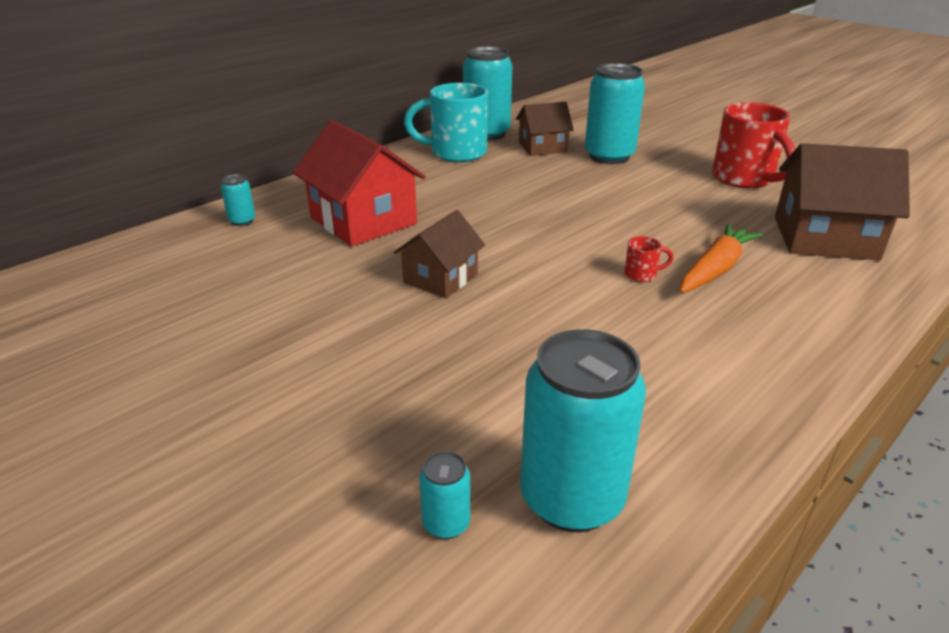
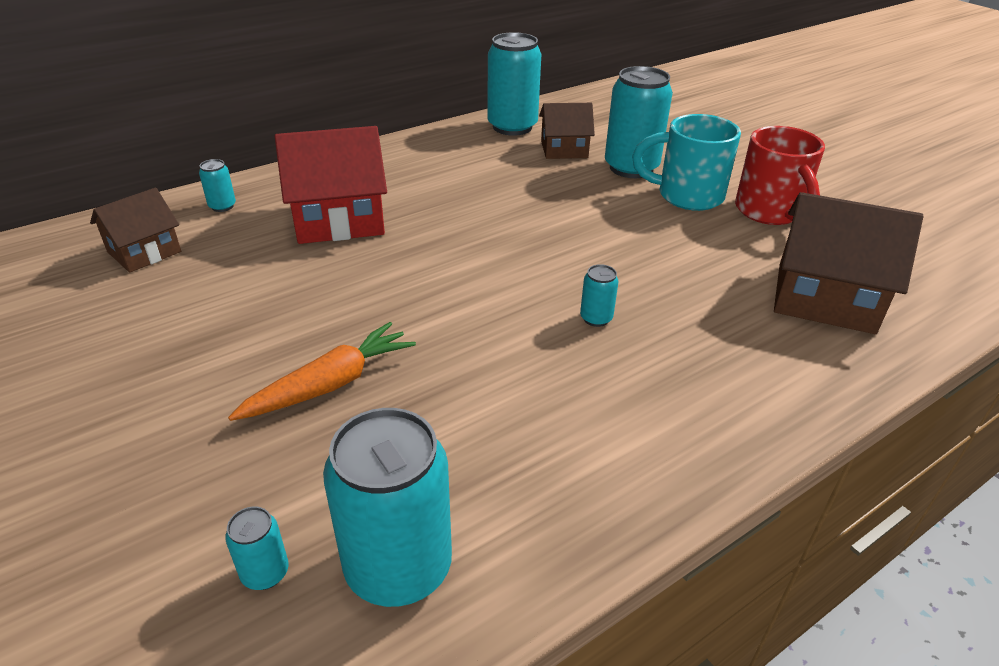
camera: 10 degrees right, 5 degrees up
(363, 220) = (339, 219): red house -> red house turned 75 degrees counterclockwise
(440, 278) = (385, 296): brown house -> brown house (144, 252)
(456, 153) = (469, 147): turquoise mug -> turquoise mug (687, 196)
(642, 275) = (596, 318): red mug -> turquoise can
(715, 269) = (680, 322): orange carrot -> orange carrot (330, 384)

